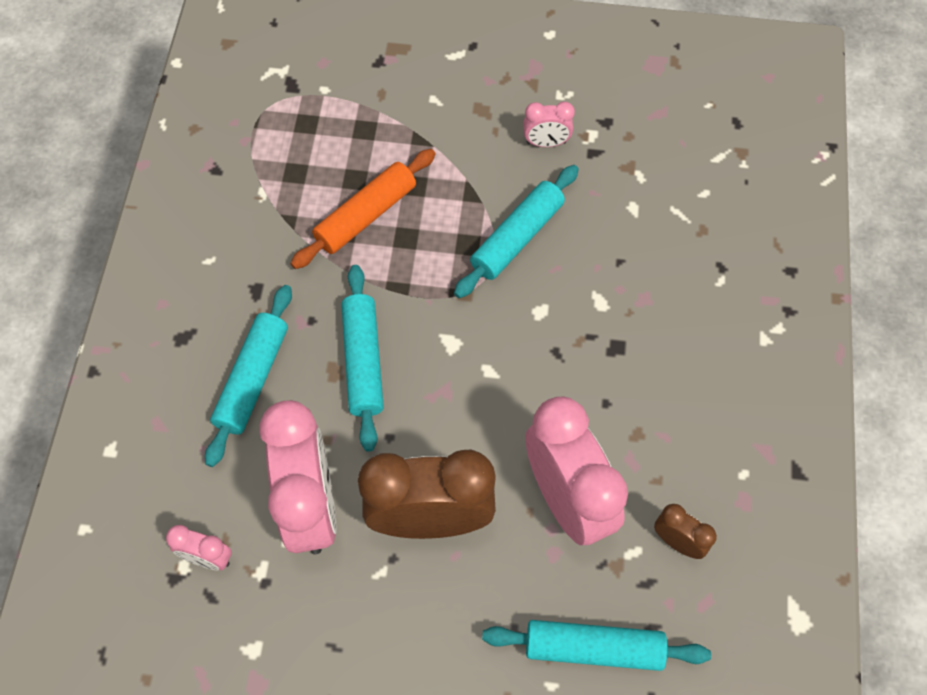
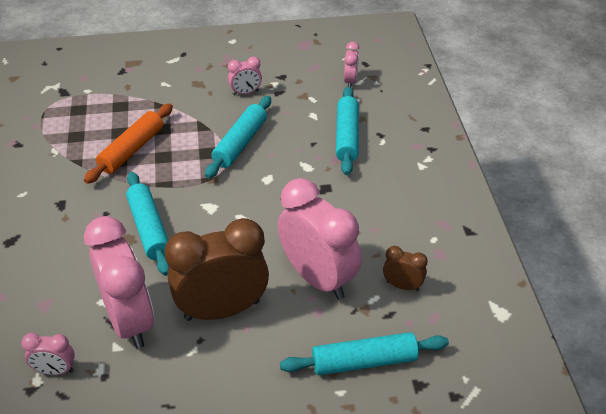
camera: 15 degrees left, 20 degrees down
(252, 379) = (69, 255): turquoise rolling pin -> turquoise rolling pin (347, 137)
(705, 154) = (350, 81): none -> pink clock

